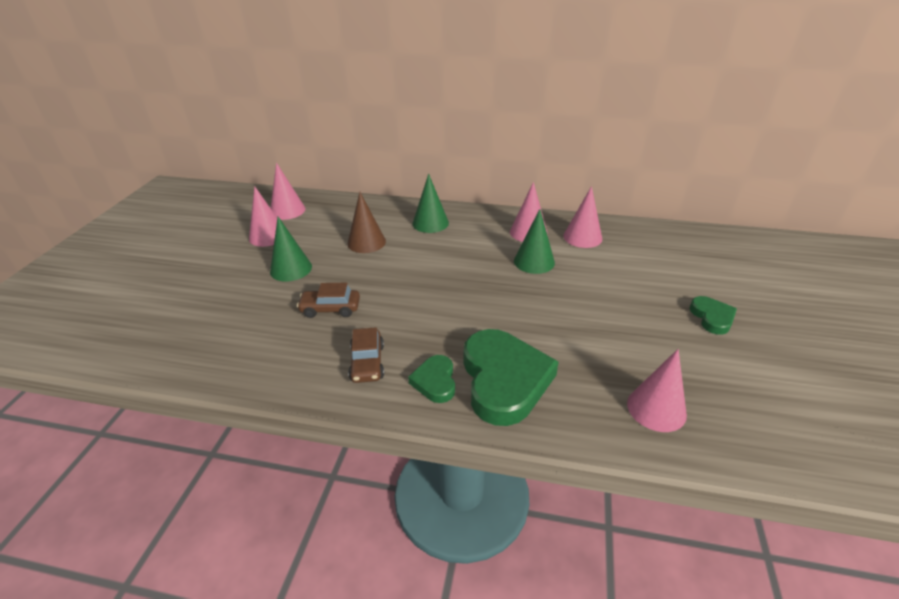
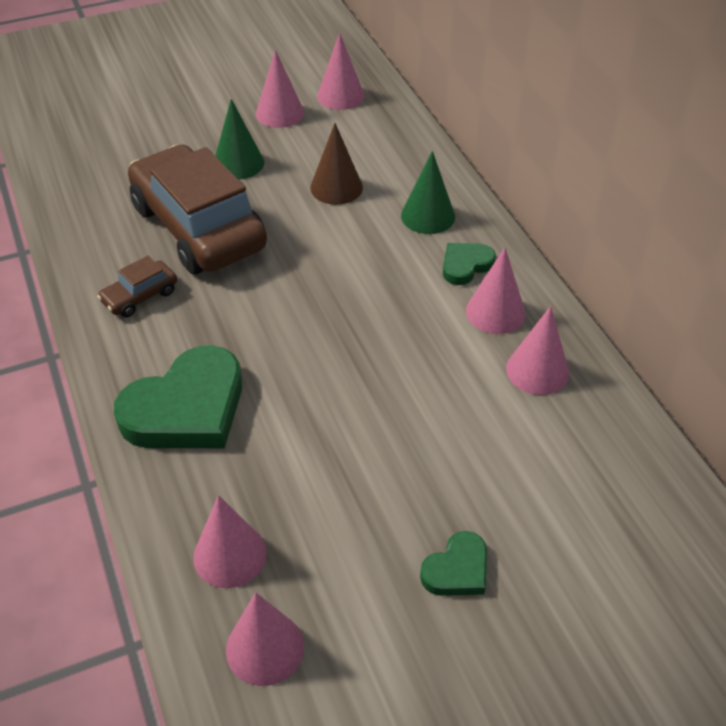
camera: 55 degrees right, 10 degrees up
(330, 309) = (198, 227): brown car -> brown car, size x2.39
(435, 381) = (148, 357): green heart -> green heart (465, 265)
(534, 261) = (429, 345): green cone -> none
(745, 421) = (265, 648): none -> pink cone

